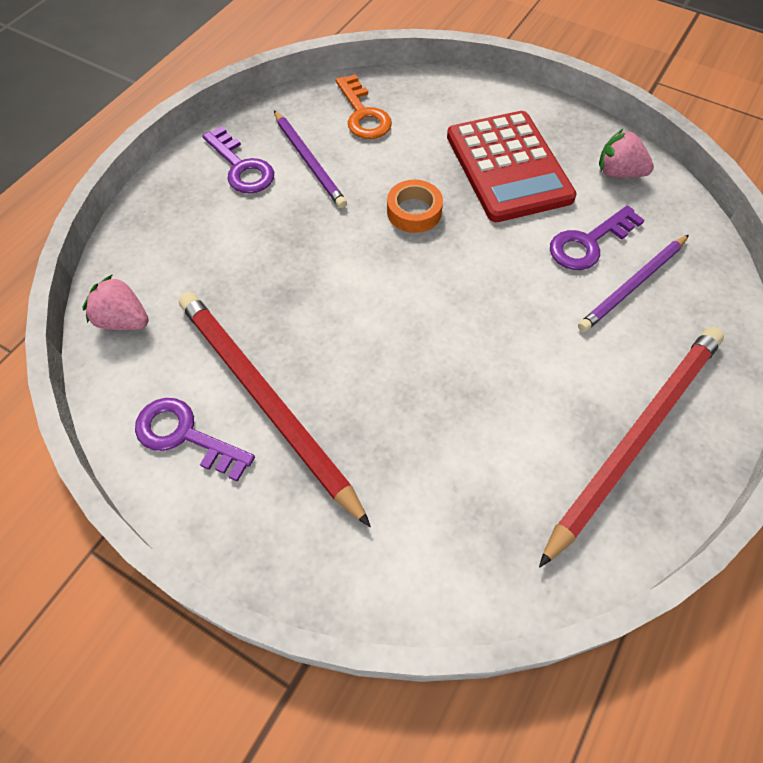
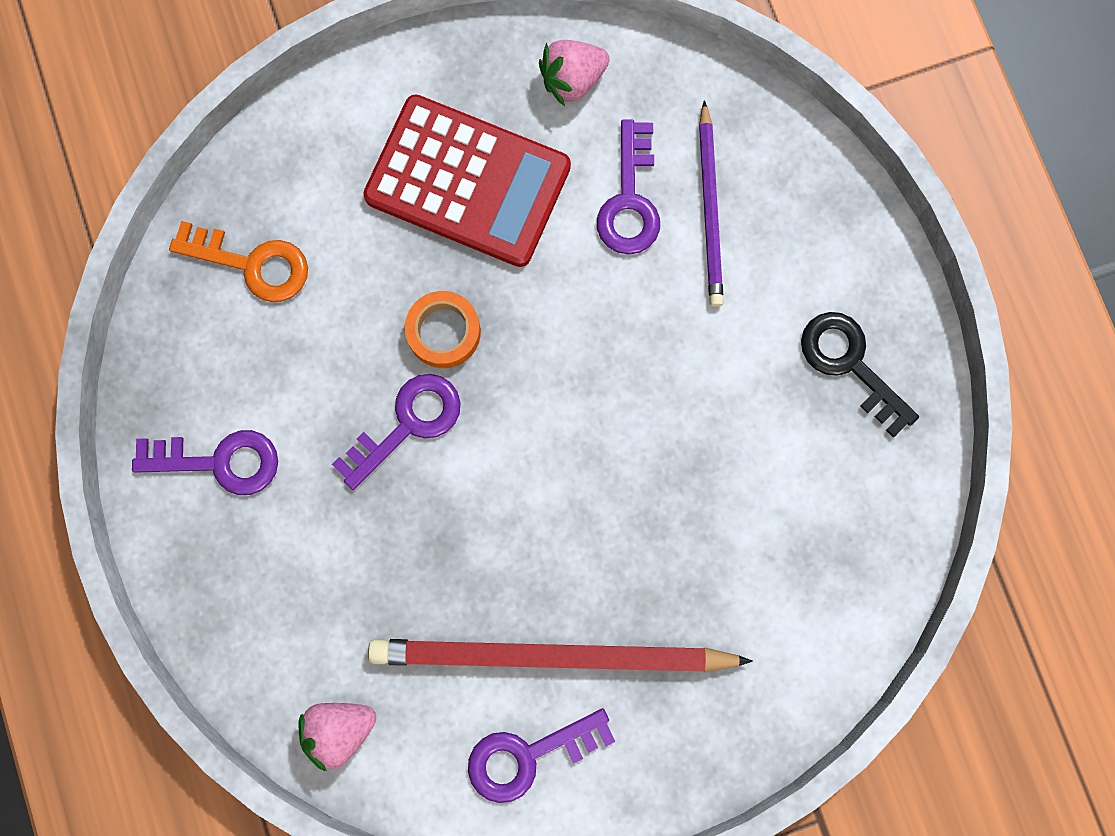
camera: 50 degrees left, 20 degrees up
(309, 161) = (275, 382): purple pencil -> none
(344, 231) = (407, 424): none -> purple key
(635, 437) = (850, 364): red pencil -> black key

